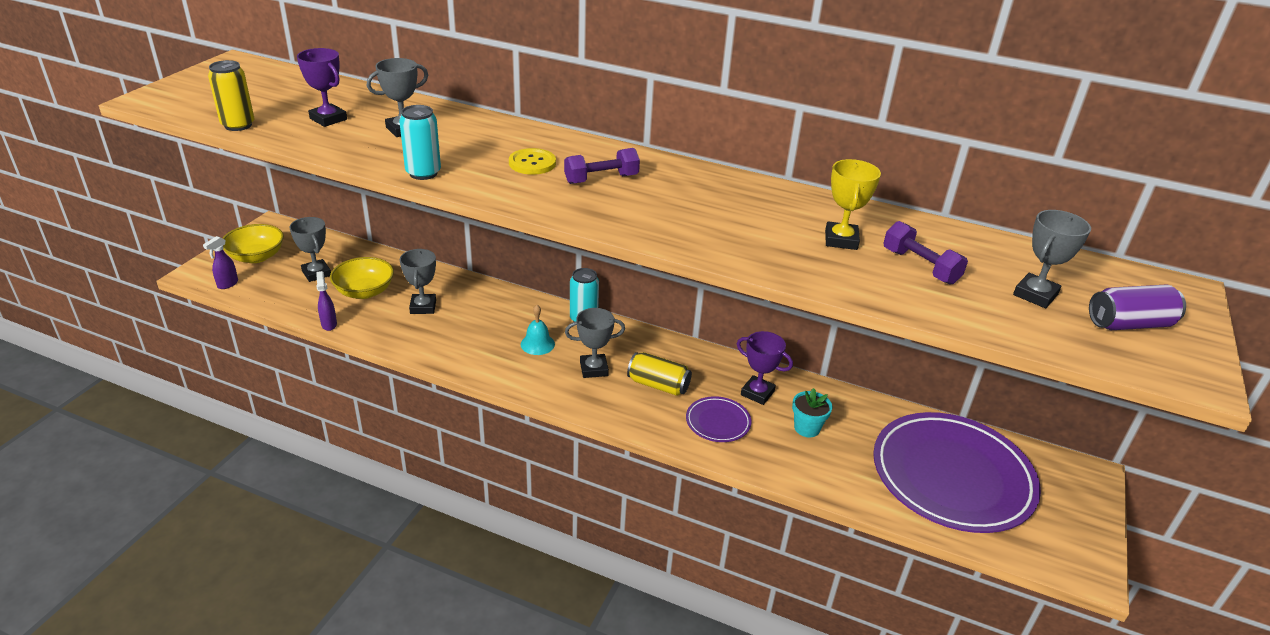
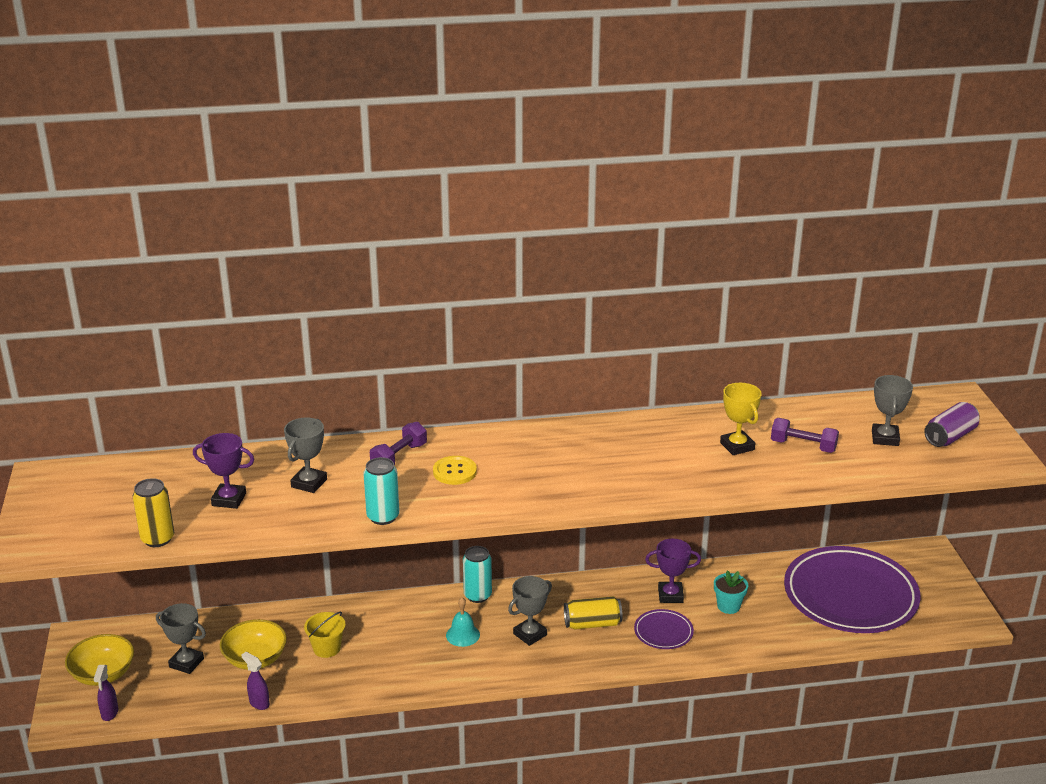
camera: 30 degrees left, 5 degrees down
(423, 307) = (327, 648): grey trophy -> yellow bucket
(601, 179) = (523, 464): purple dumbbell -> purple dumbbell (399, 457)

